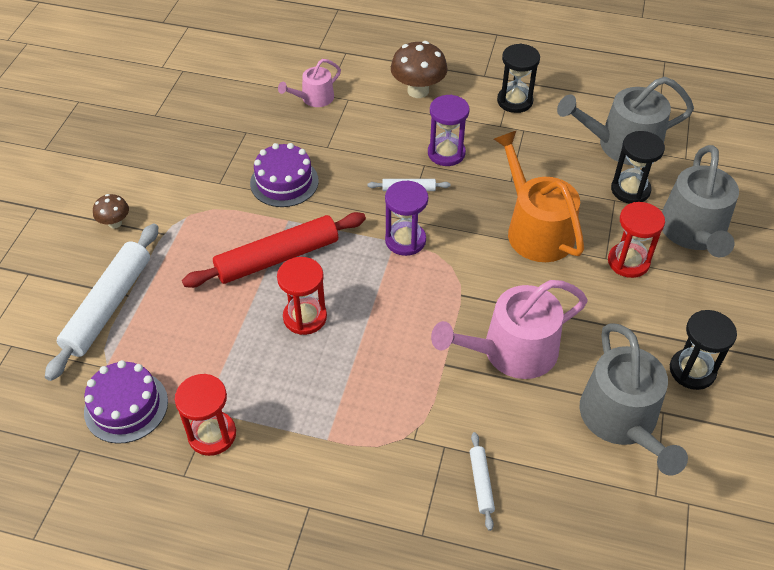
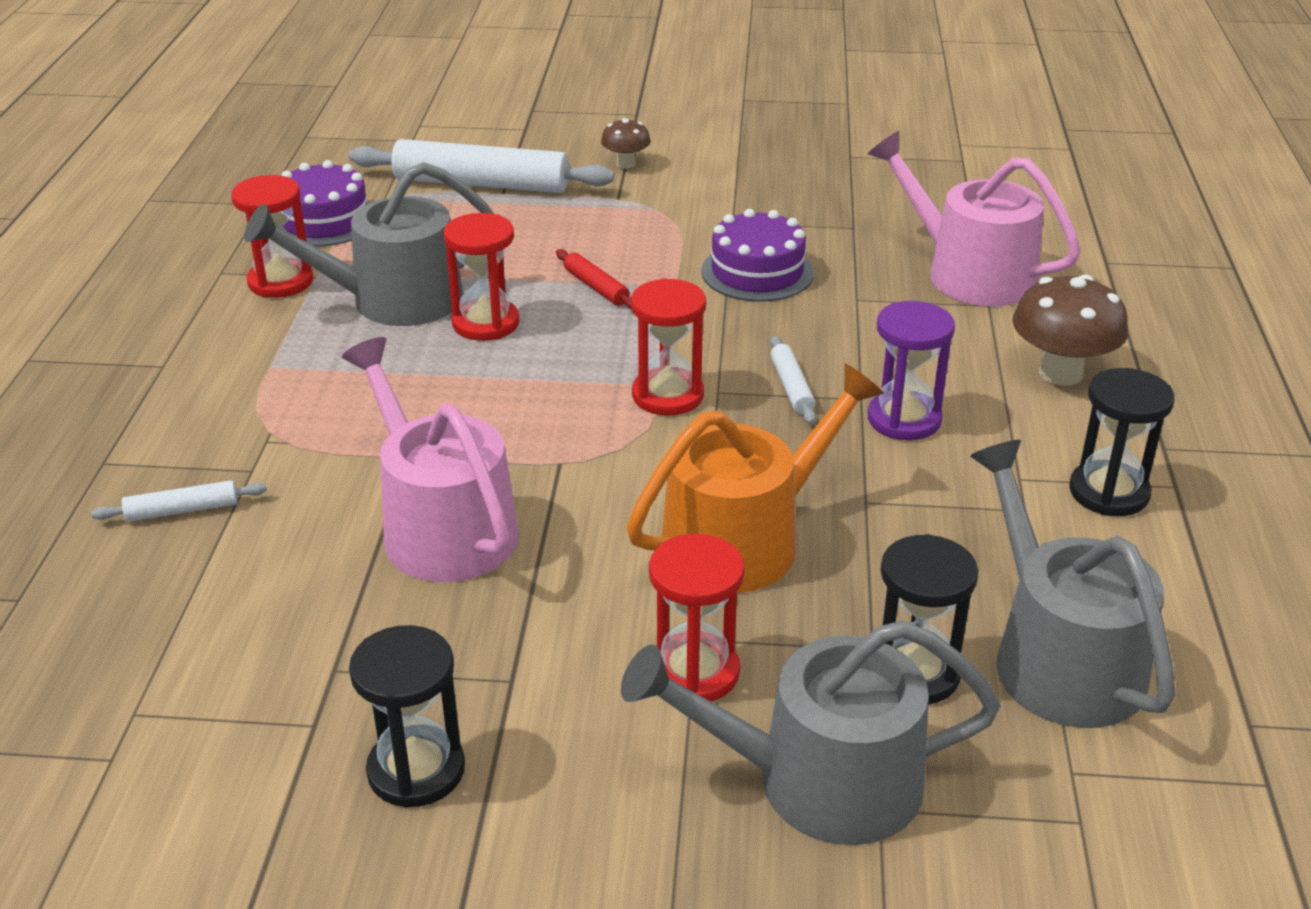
camera: 80 degrees right, 15 degrees down
(278, 258) = (596, 287): red rolling pin -> red rolling pin, size x0.45
(314, 98) = (969, 273): pink watering can -> pink watering can, size x1.84
(405, 240) = (668, 395): purple hourglass -> red hourglass
(622, 420) = (296, 667): grey watering can -> grey watering can (393, 300)

